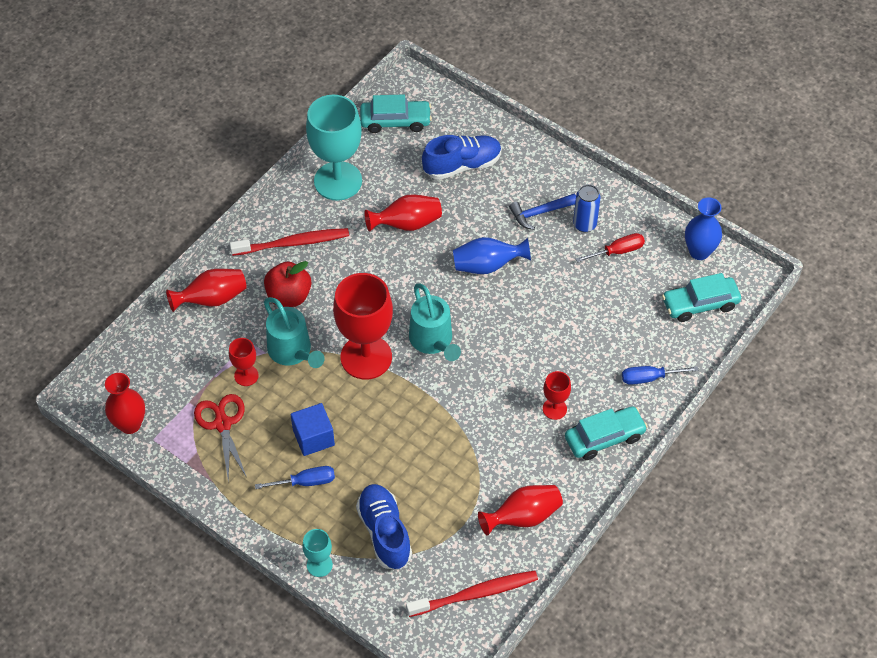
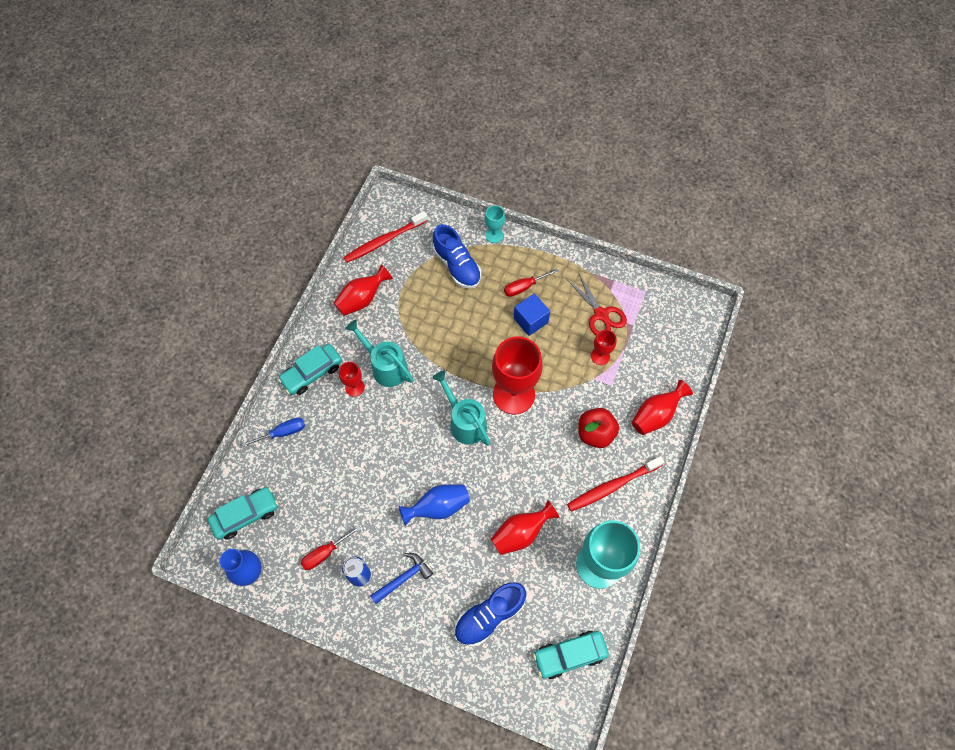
camera: 165 degrees right, 10 degrees up
(130, 424) = (667, 298): red vase -> none
(293, 352) = (572, 384): turquoise watering can -> turquoise watering can (385, 366)
(305, 482) = (524, 287): blue screwdriver -> red screwdriver

